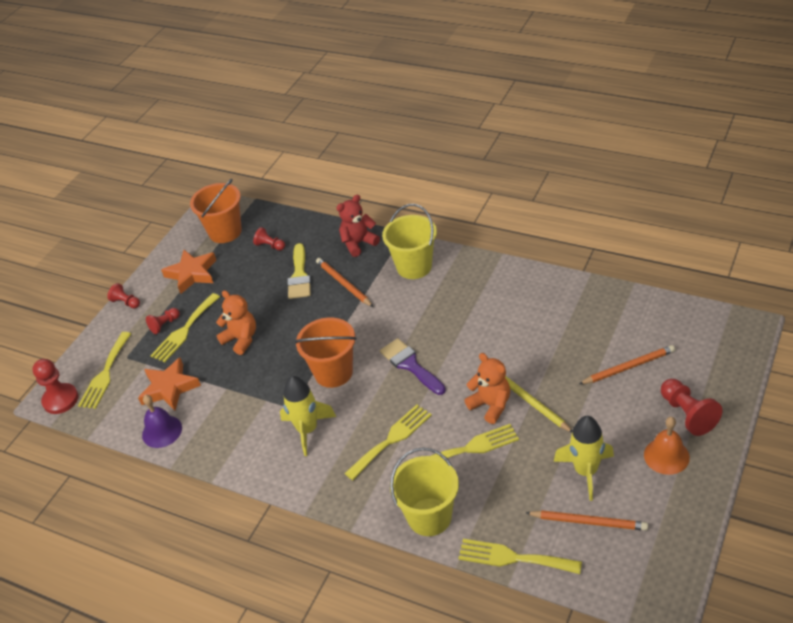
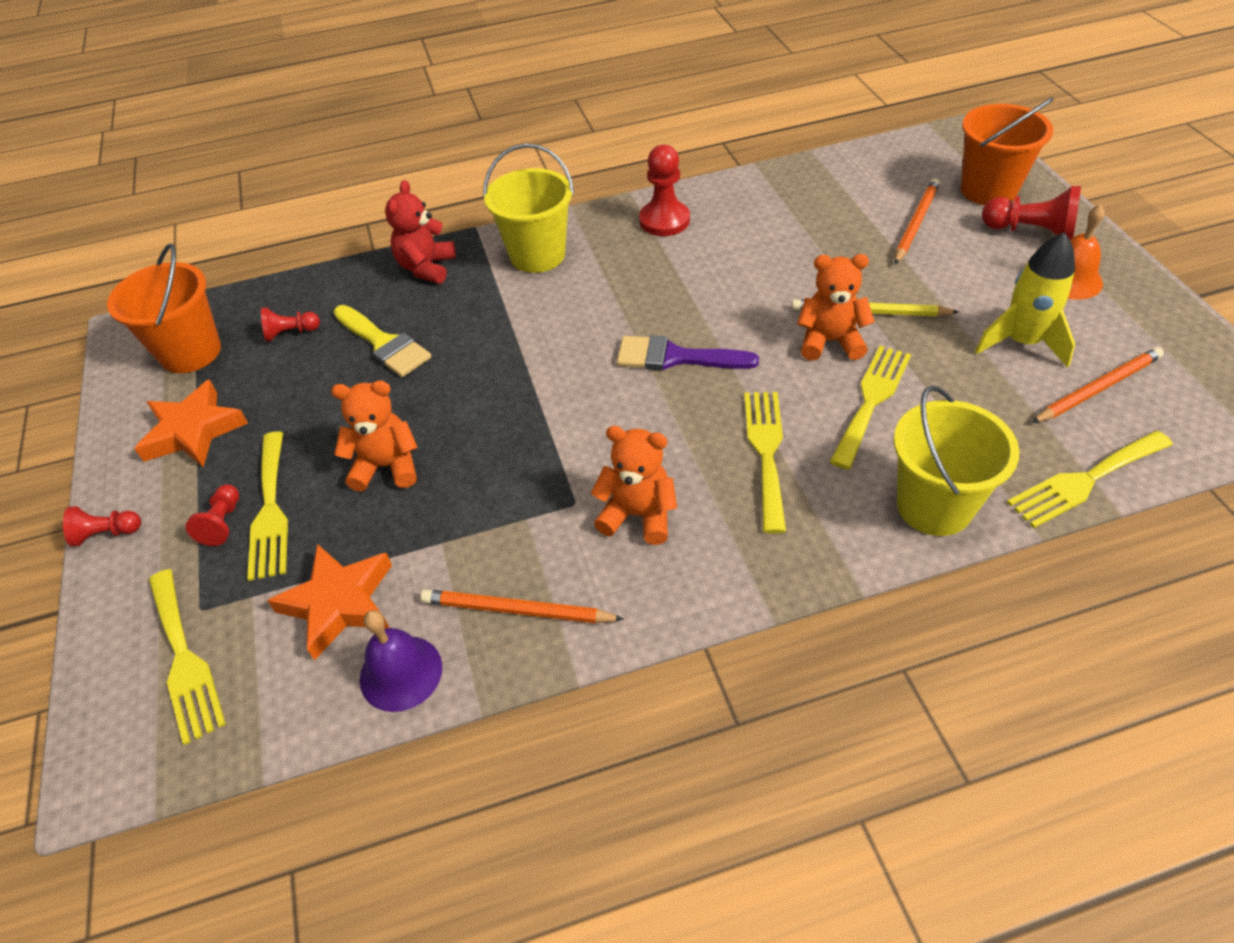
camera: 45 degrees left, 5 degrees up
(60, 400) = (131, 759): red pawn -> red pawn (664, 220)
(307, 430) = (638, 515): yellow rocket -> orange teddy bear
(333, 372) = (583, 425): orange bucket -> orange bucket (988, 190)
(343, 284) = (463, 320): orange pencil -> orange pencil (517, 610)

